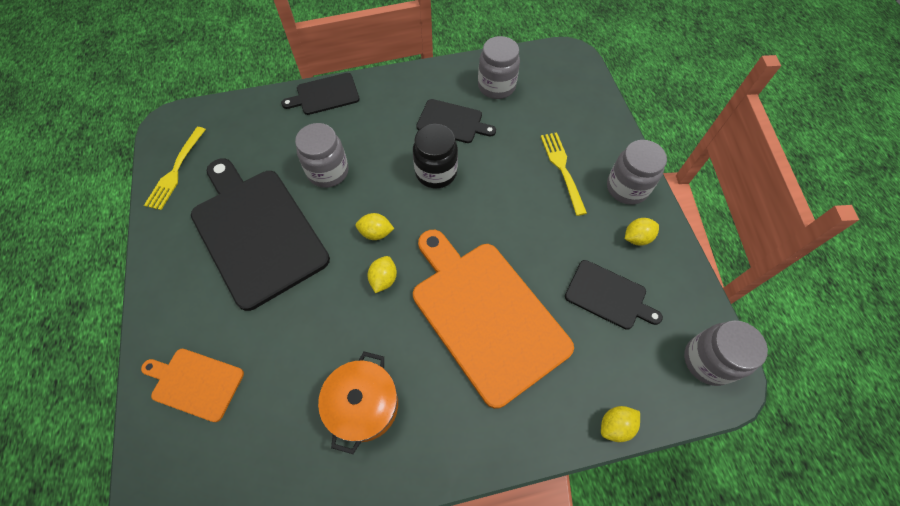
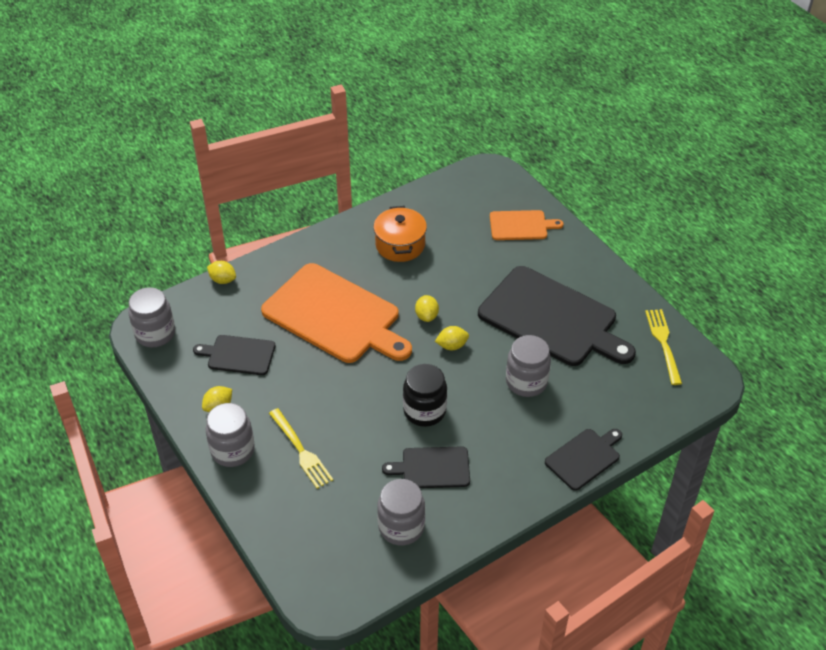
camera: 160 degrees right, 15 degrees down
(615, 425) = (223, 280): yellow lemon -> yellow lemon turned 75 degrees clockwise

